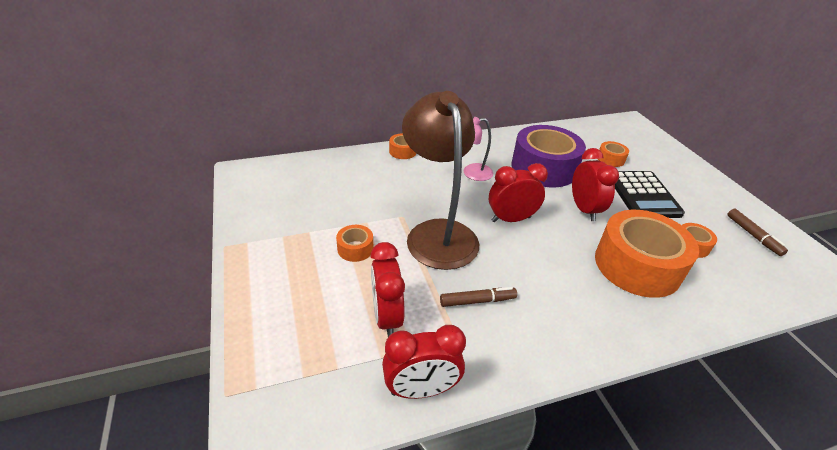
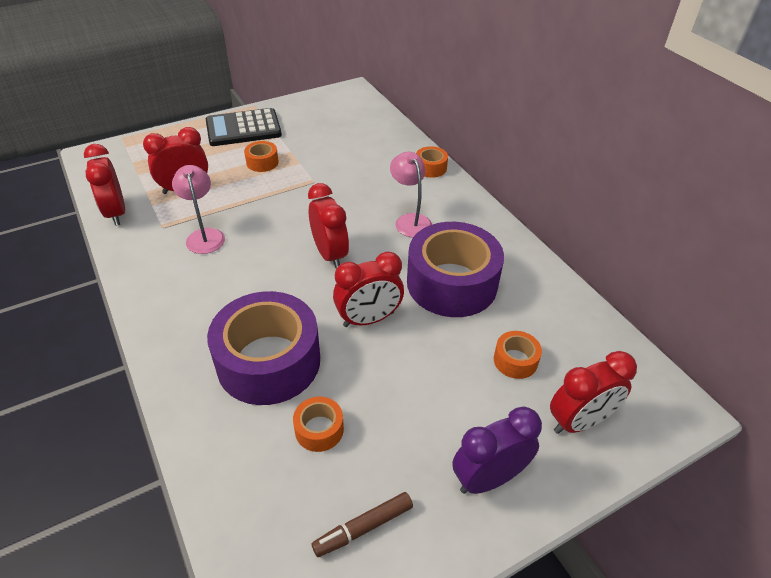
camera: 80 degrees right, 5 degrees up
(438, 233) = (294, 205): brown lamp -> none
(477, 301) = (204, 235): brown marker -> pink lamp
(637, 265) = (269, 361): orange tape -> purple tape
(643, 195) = (426, 390): black calculator -> black calculator (243, 128)
(650, 150) = (579, 422): none -> red clock
(699, 185) = (488, 478): none -> purple clock

